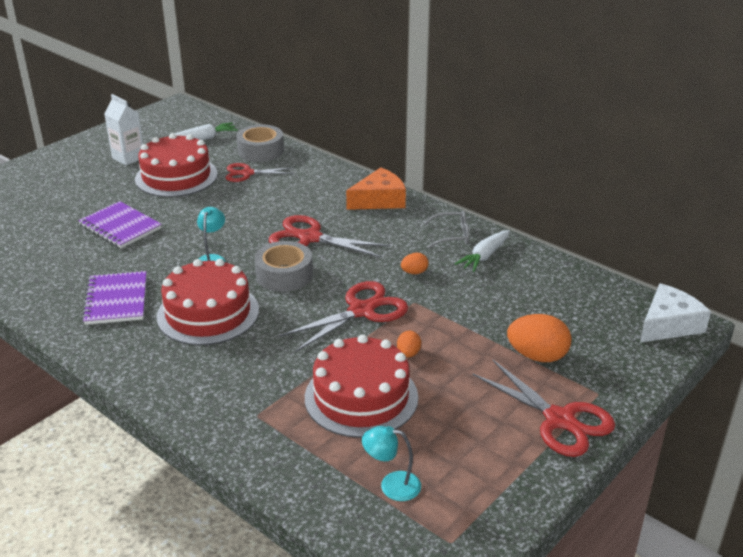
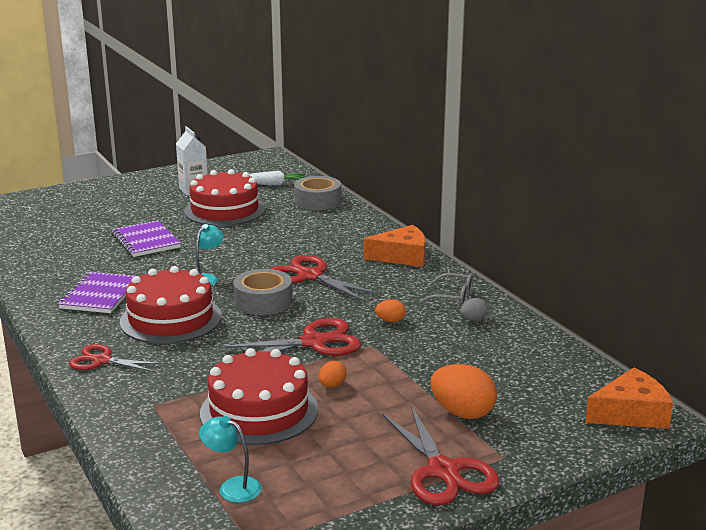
camera: 20 degrees right, 10 degrees down
(247, 173) = (291, 217): red scissors -> red scissors (102, 360)
(484, 256) = (473, 320): white carrot -> grey egg
(668, 324) = (631, 413): white cheese -> orange cheese

